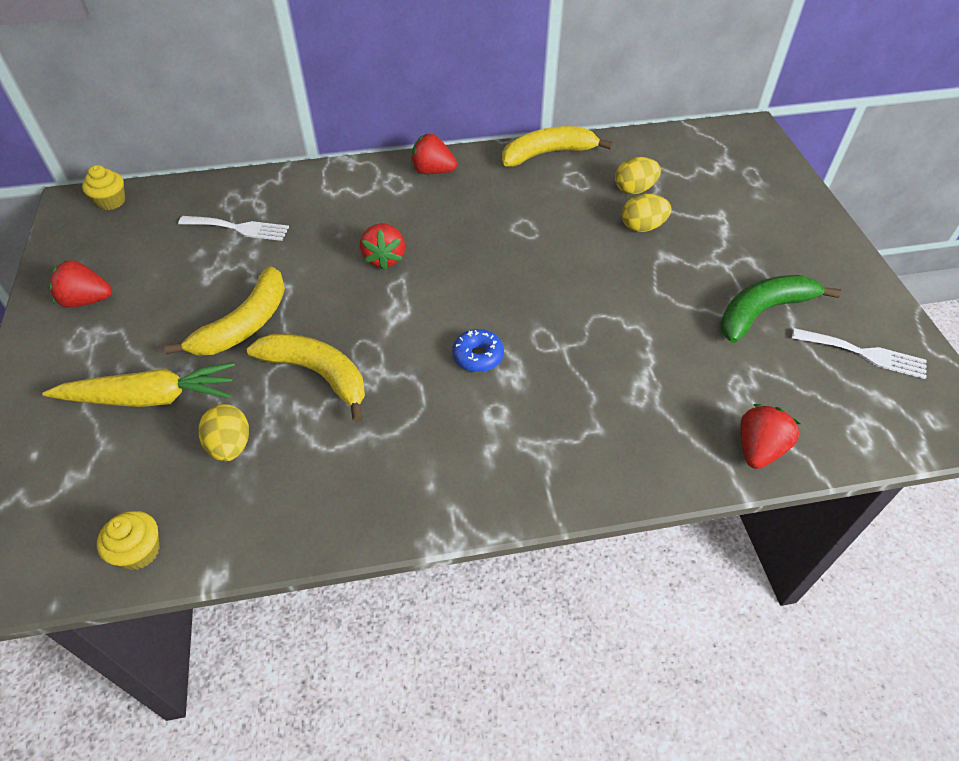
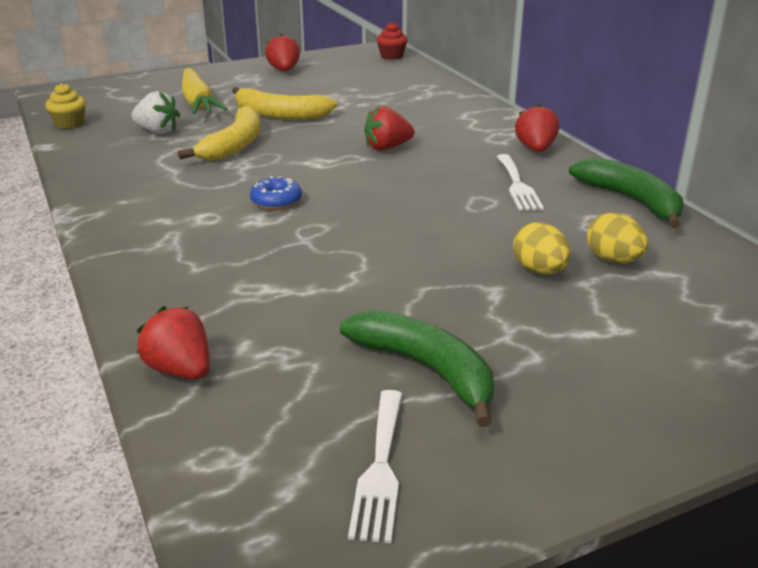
camera: 75 degrees right, 20 degrees down
(111, 201) = (391, 56): yellow cupcake -> red cupcake
(230, 446) = (157, 131): yellow egg -> white strawberry
(239, 228) = (389, 94): white fork -> white fork (517, 185)
(547, 154) = (631, 200): yellow banana -> green banana
(758, 449) = (180, 370): red strawberry -> red strawberry turned 150 degrees counterclockwise

